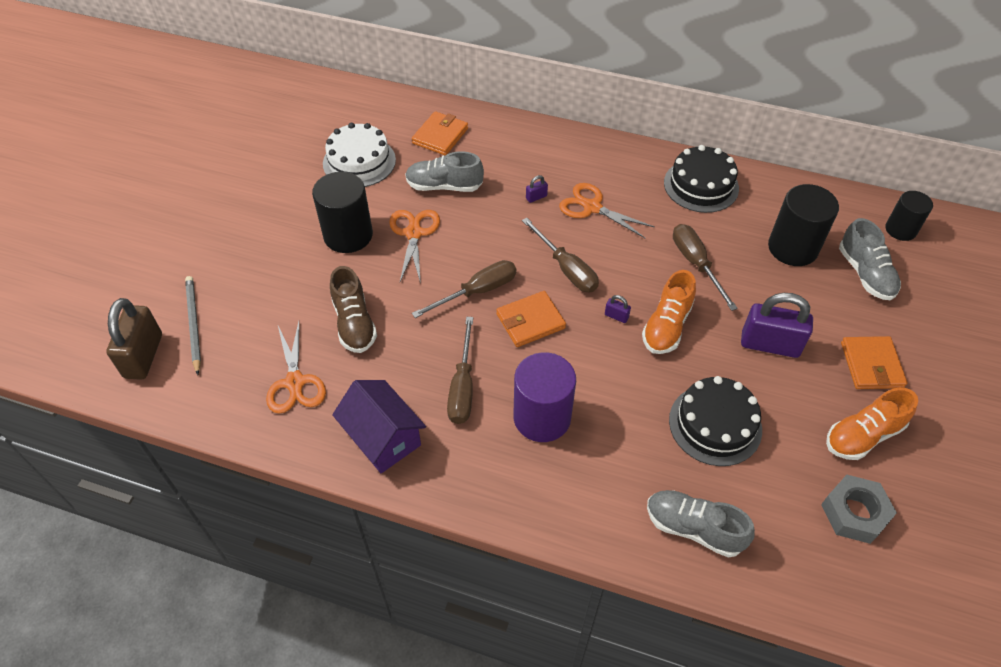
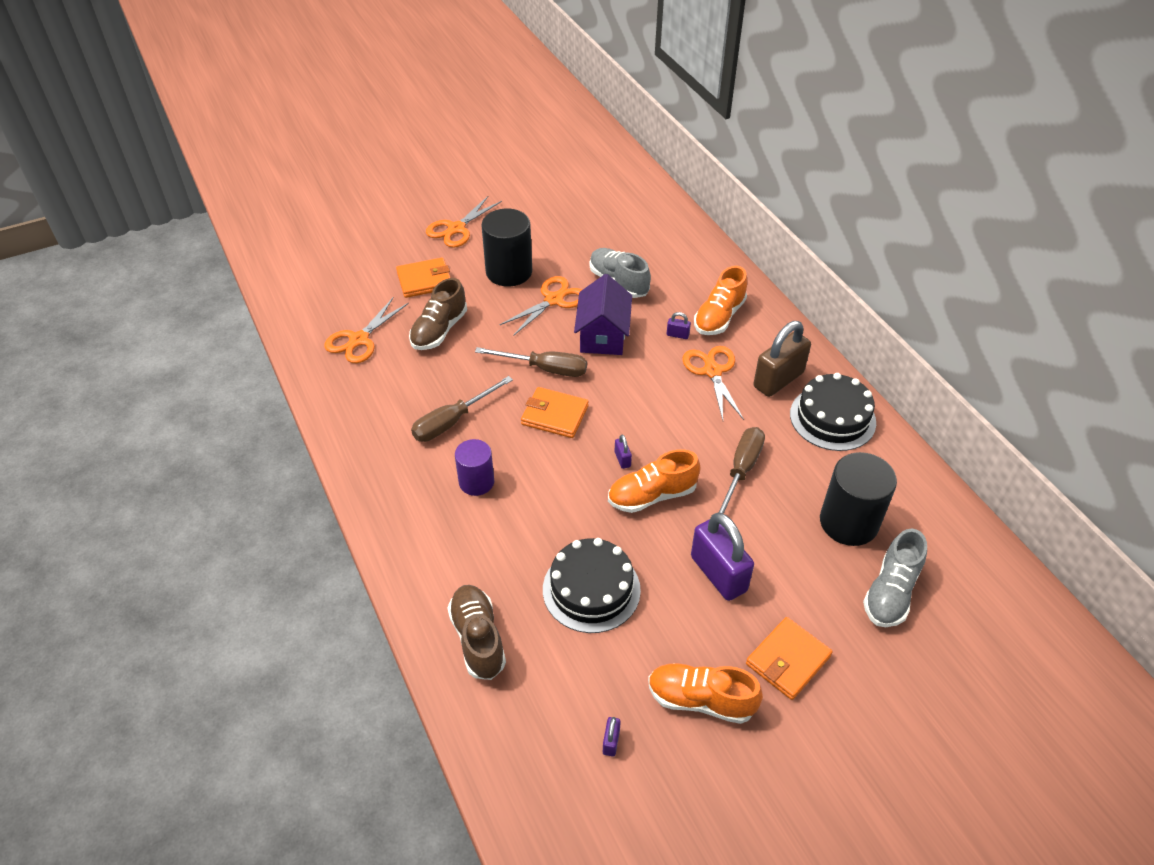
camera: 45 degrees right, 5 degrees down
(143, 356) = (301, 262): brown padlock -> brown padlock (778, 380)
(194, 324) = (349, 263): grey pencil -> none
(255, 229) = (456, 229): none -> orange scissors
(359, 162) = (580, 228): white cake -> none
(383, 438) = (364, 413): purple house -> purple house (603, 335)
(440, 136) = (663, 245): orange wallet -> orange wallet (424, 280)
(542, 417) = (476, 482): purple cylinder -> purple cylinder, size x0.63
(546, 164) = (719, 317): none -> orange shoe
(566, 268) = (630, 399): brown screwdriver -> none
(693, 528) = (478, 639): grey shoe -> brown shoe
(854, 513) = (611, 742): grey nut -> purple padlock
(900, 229) = (985, 586): black cylinder -> none

